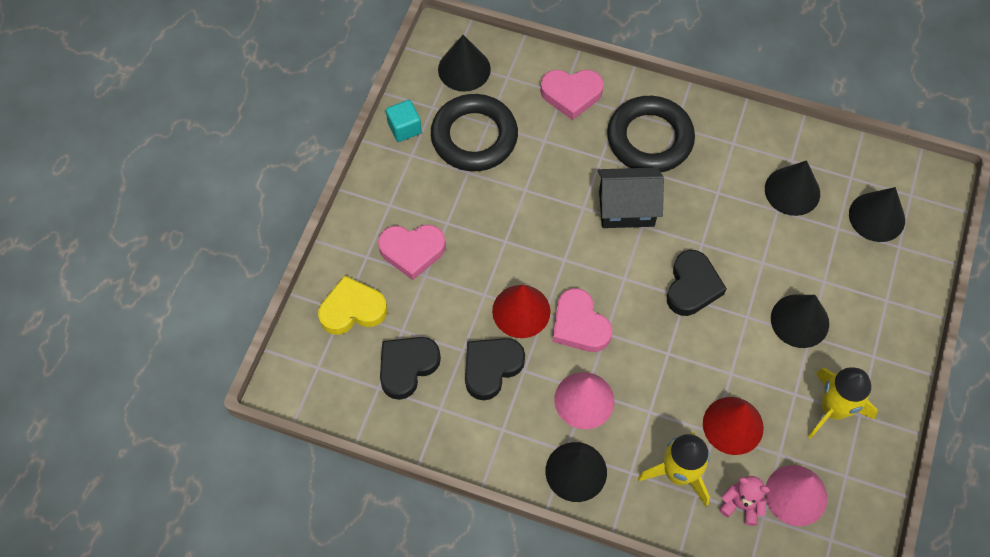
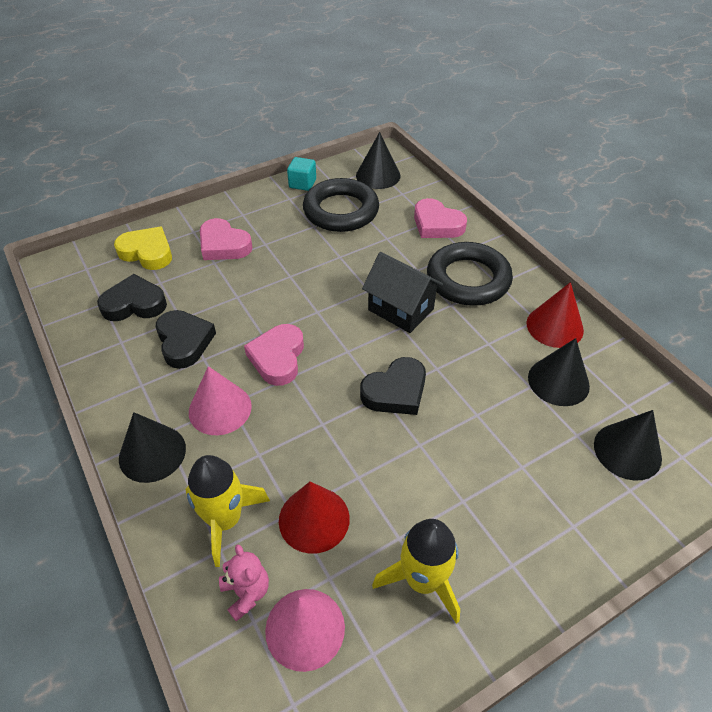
camera: 40 degrees right, 15 degrees down
(491, 368) = (184, 342): black heart -> black heart turned 75 degrees clockwise
(521, 311) = (248, 322): red cone -> red cone (554, 326)
(799, 321) = (465, 481): black cone -> none

